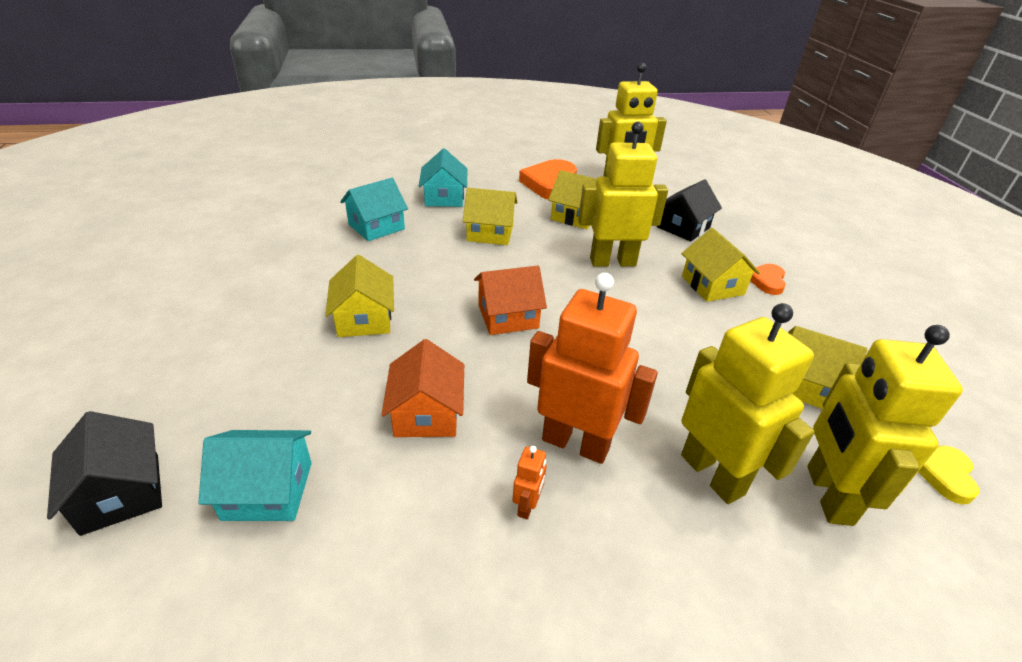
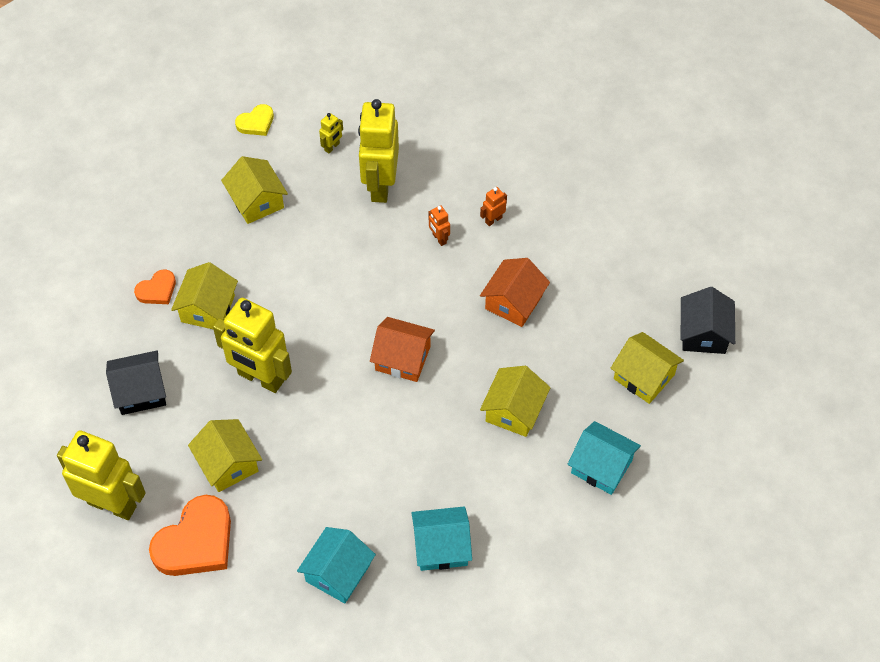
camera: 145 degrees left, 20 degrees up
(268, 490) = (625, 296): turquoise house -> turquoise house (601, 466)
(490, 233) = (336, 478): yellow house -> yellow house (644, 377)
(576, 443) = (439, 238): orange robot -> orange robot, size x0.41
(828, 495) = (332, 147): yellow robot -> yellow robot, size x0.41

